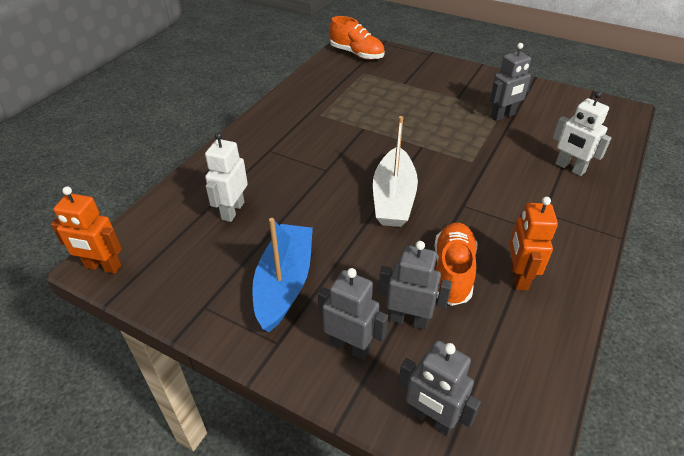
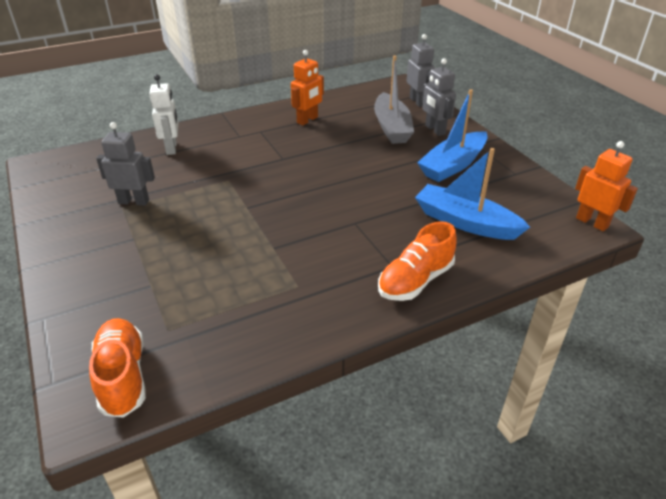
camera: 145 degrees left, 5 degrees down
(232, 211) = (465, 222): white robot -> blue boat
(393, 198) = (325, 180): white boat -> none
(409, 320) = (392, 127): grey robot -> grey boat
(452, 272) = (341, 134): orange shoe -> orange shoe (415, 280)

